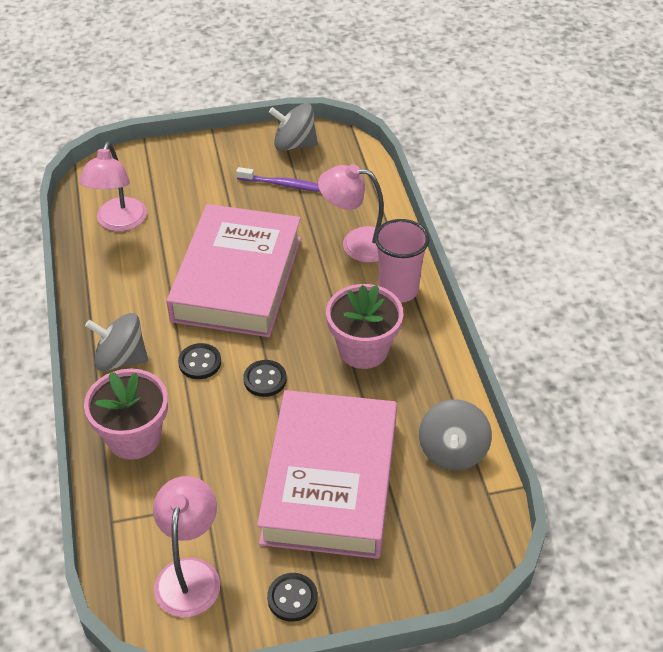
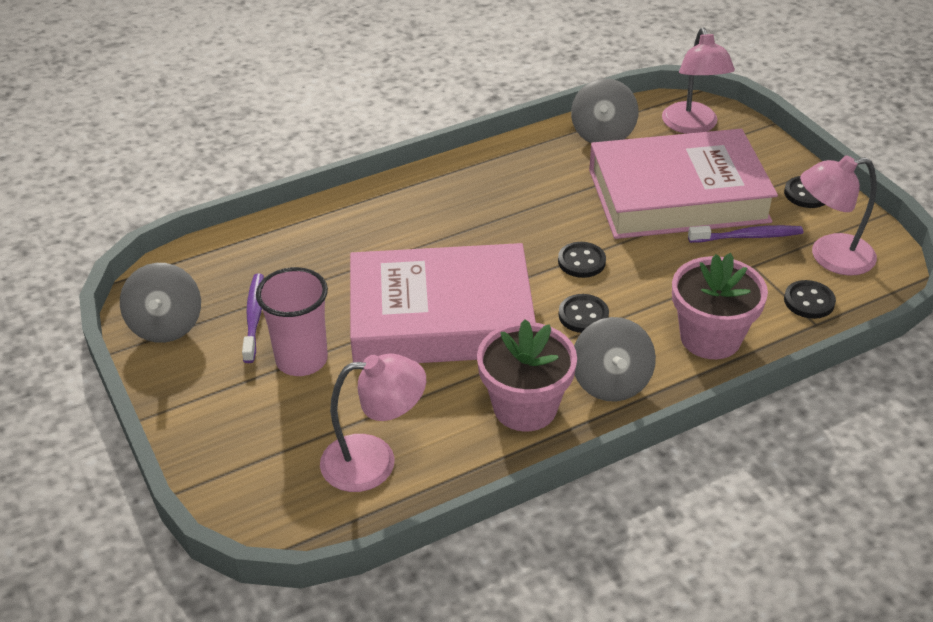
camera: 105 degrees left, 5 degrees down
(140, 528) = (809, 301): none -> black button
(247, 516) = (747, 236): none -> purple toothbrush
(356, 243) = (348, 236): pink lamp -> pink lamp (692, 126)
(363, 349) = (507, 204): pink flower pot -> pink flower pot (525, 407)
(398, 290) = (411, 195): pink cup -> pink cup (301, 360)
(452, 451) = (602, 134): grey spinning top -> grey spinning top turned 105 degrees clockwise

